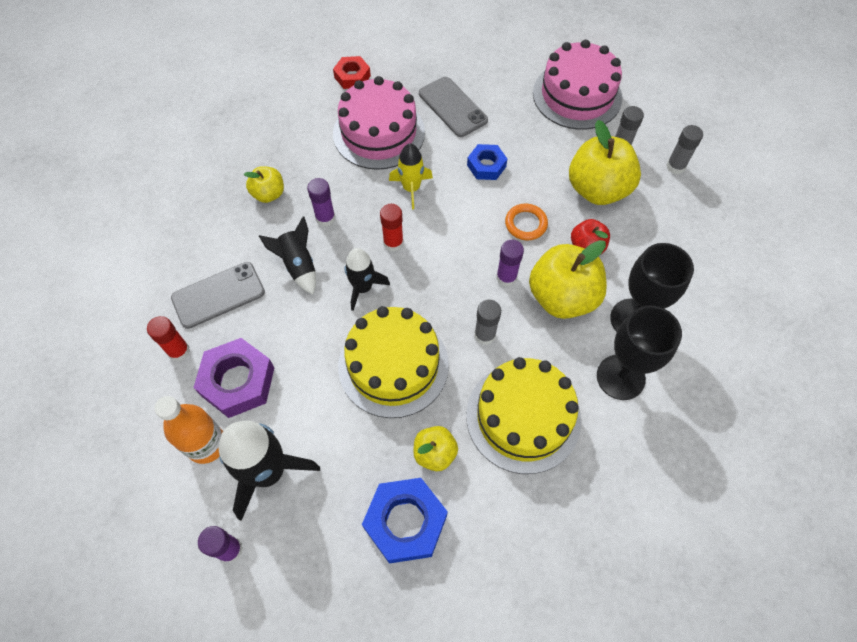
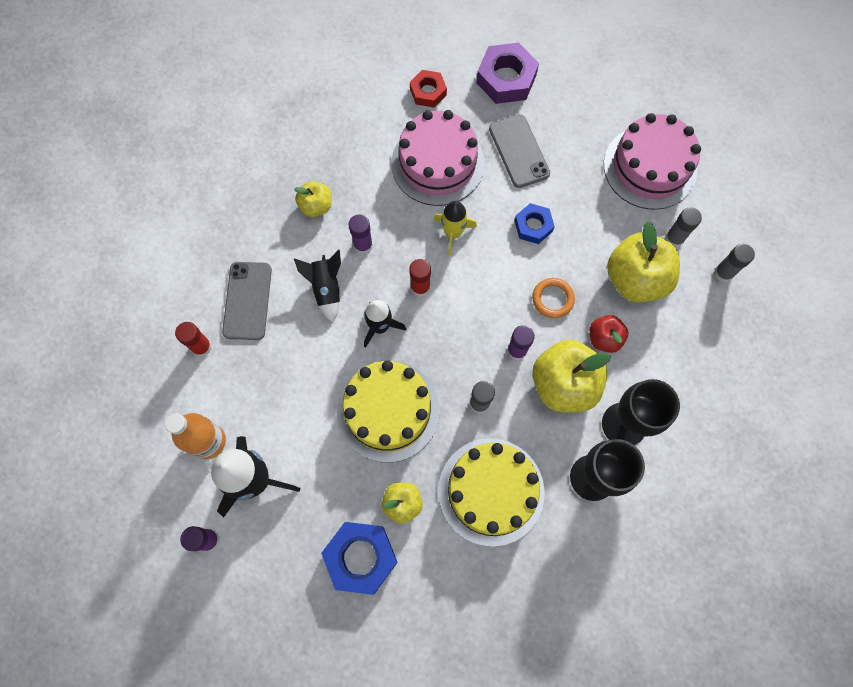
camera: 15 degrees right, 10 degrees up
(218, 295) = (247, 301): grey phone -> grey phone turned 75 degrees counterclockwise
(238, 382) = (247, 390): purple nut -> purple nut (506, 79)

